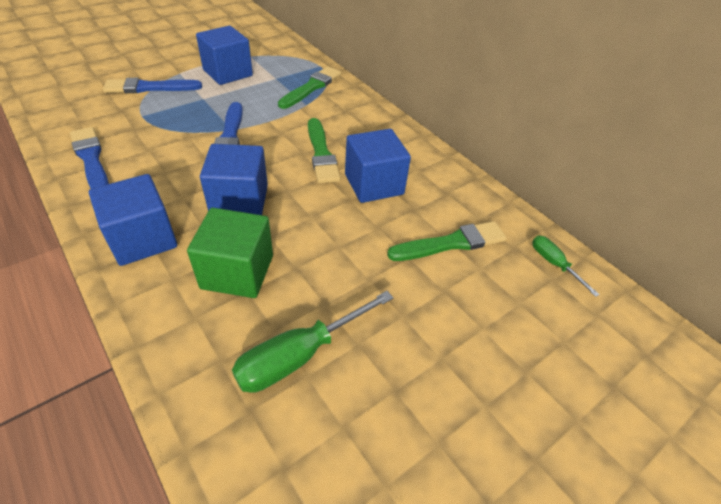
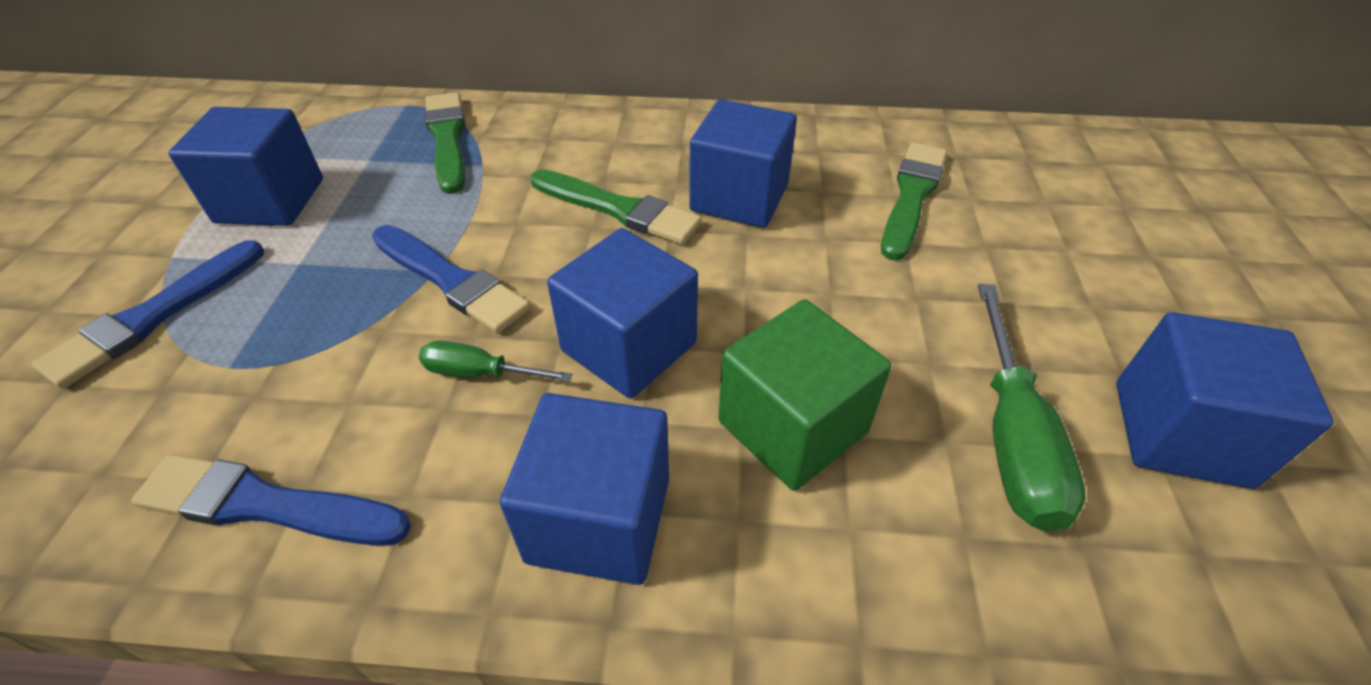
camera: 45 degrees left, 0 degrees up
(370, 432) = (1180, 433): none -> blue cube
(553, 264) = (1007, 146): green screwdriver -> green screwdriver (480, 373)

